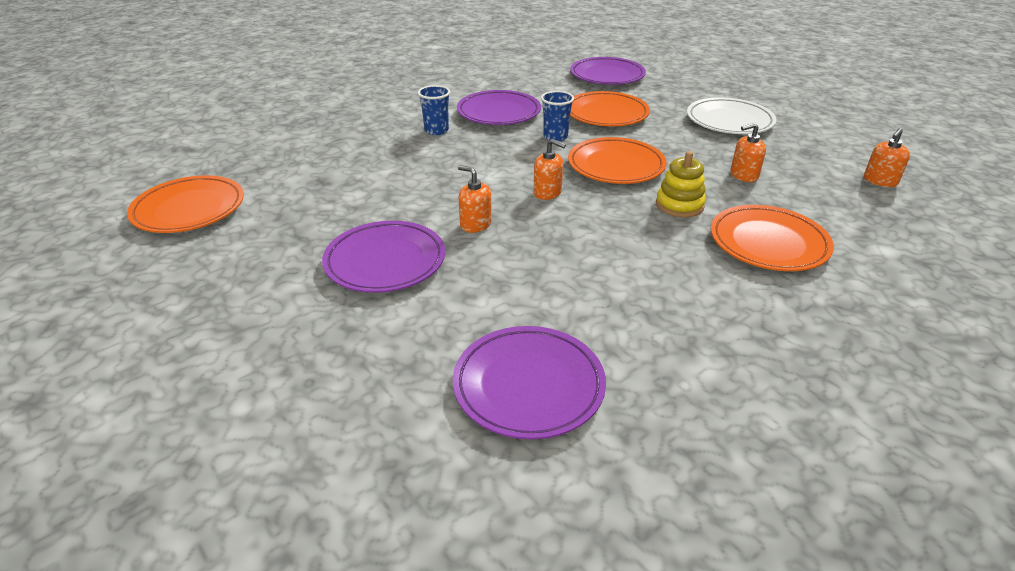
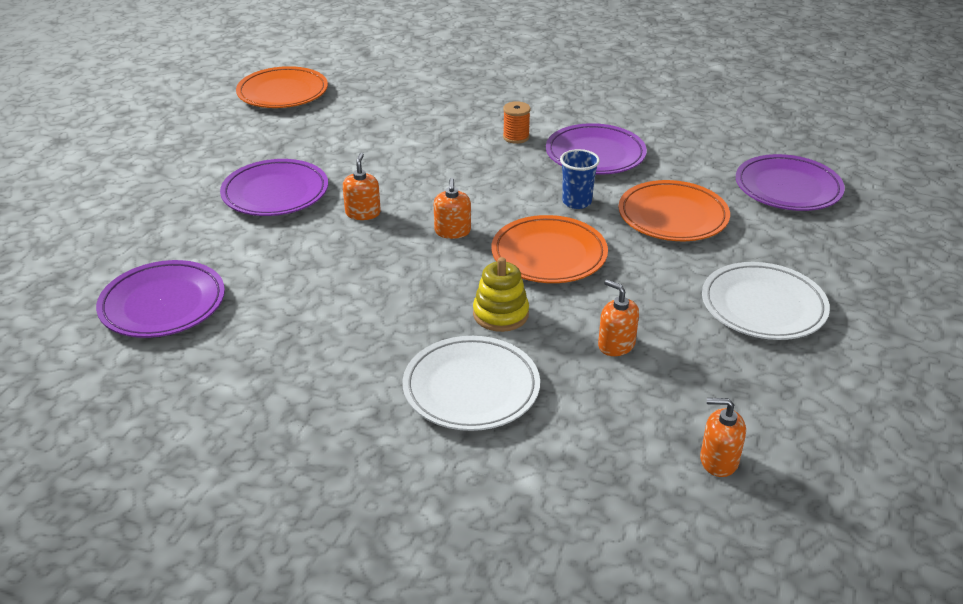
camera: 60 degrees right, 0 degrees up
(436, 130) = (516, 137): blue cup -> orange spool
(768, 243) = (471, 388): orange plate -> white plate

